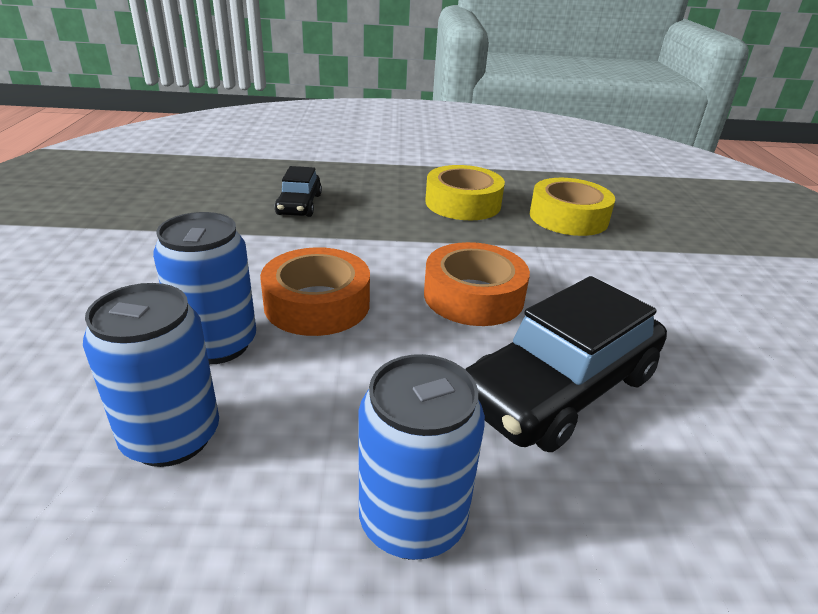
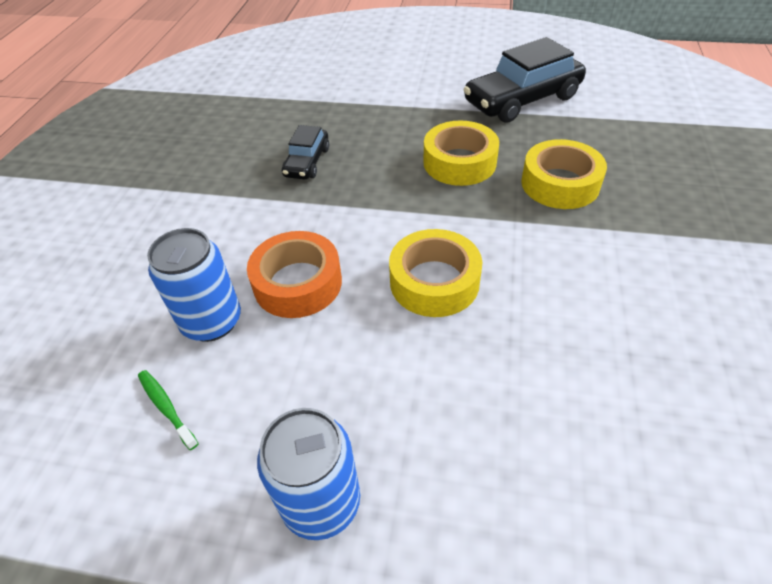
camera: 15 degrees right, 15 degrees up
(171, 437) = (166, 408): blue can -> green toothbrush
(473, 296) = (434, 282): orange tape -> yellow tape
(560, 388) = (478, 391): black car -> black car (522, 100)

